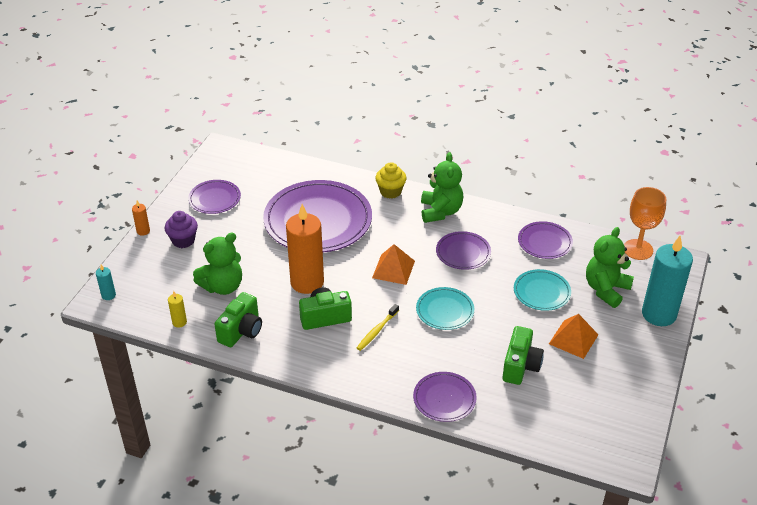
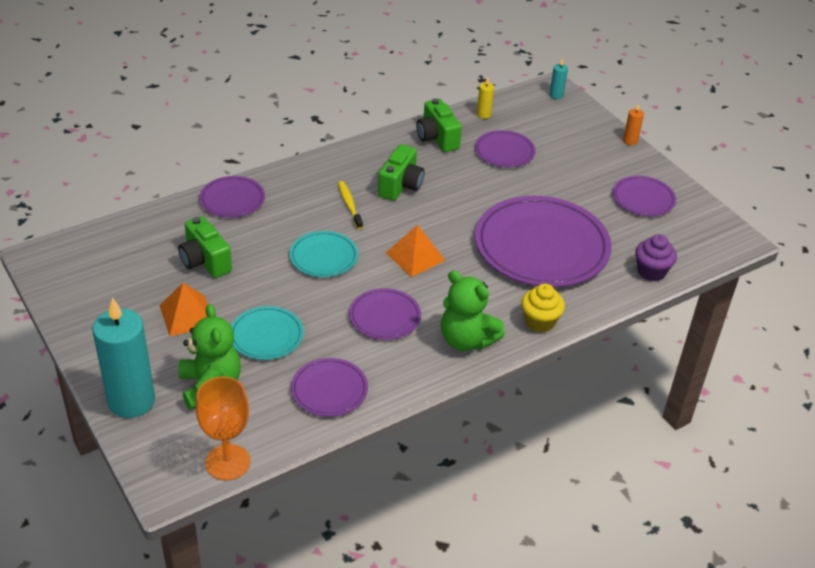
camera: 125 degrees right, 0 degrees up
(183, 240) = (593, 156): purple cupcake -> purple cupcake (651, 272)
(223, 286) = (504, 151): green teddy bear -> purple plate
(307, 282) = (457, 197): orange candle -> none

